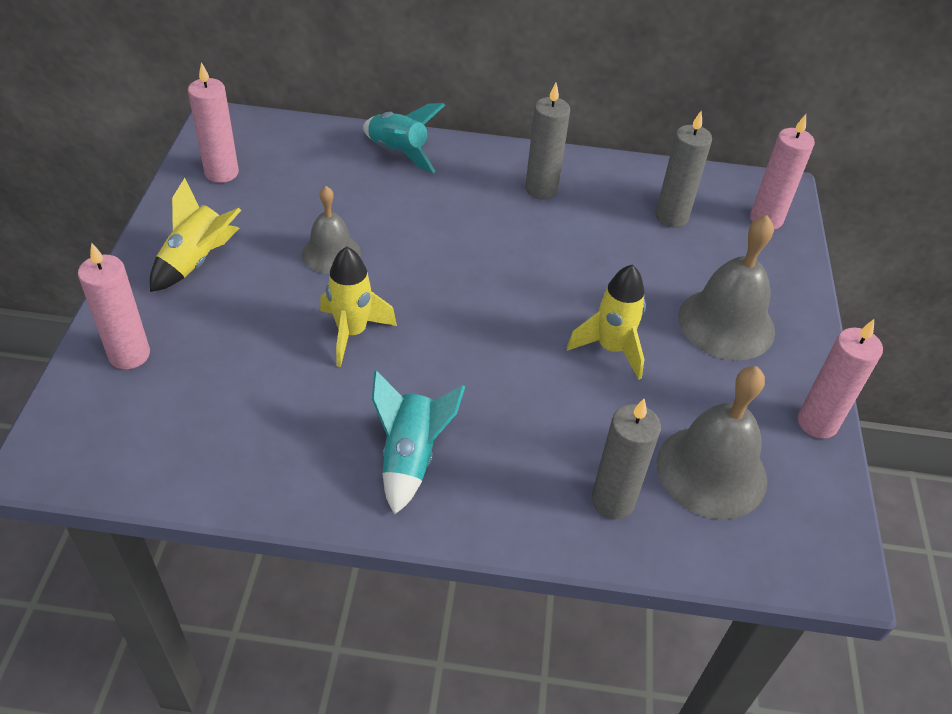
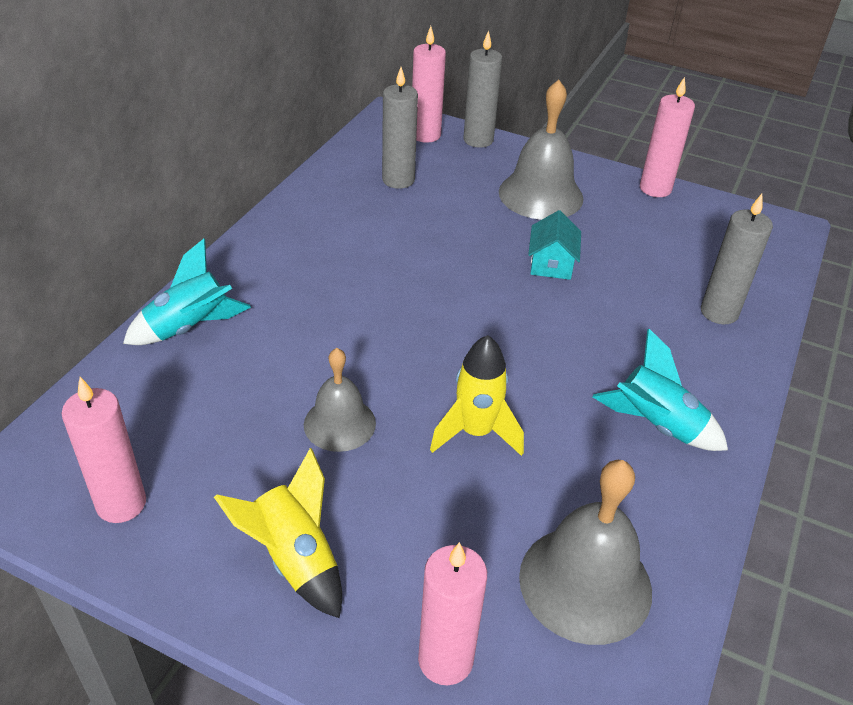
camera: 70 degrees left, 5 degrees down
(541, 189) = (317, 242): grey candle -> grey candle (478, 140)
(611, 349) = (551, 263): yellow rocket -> turquoise house
(711, 471) = (694, 253): grey bell -> grey bell (585, 583)

